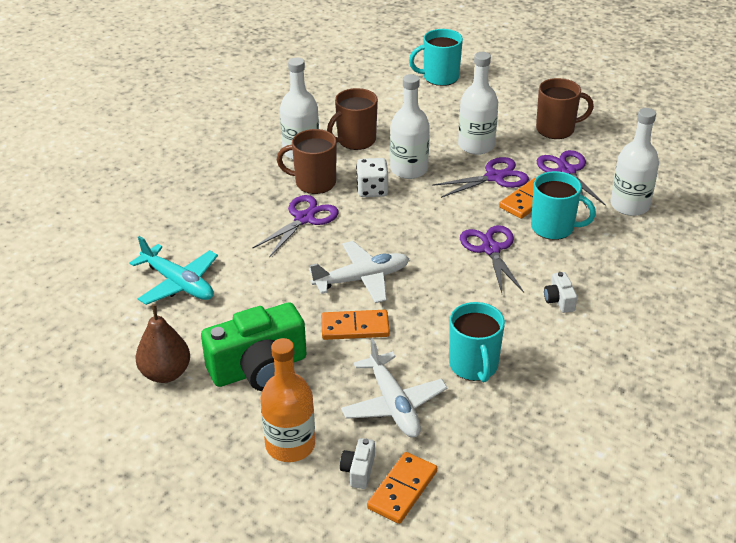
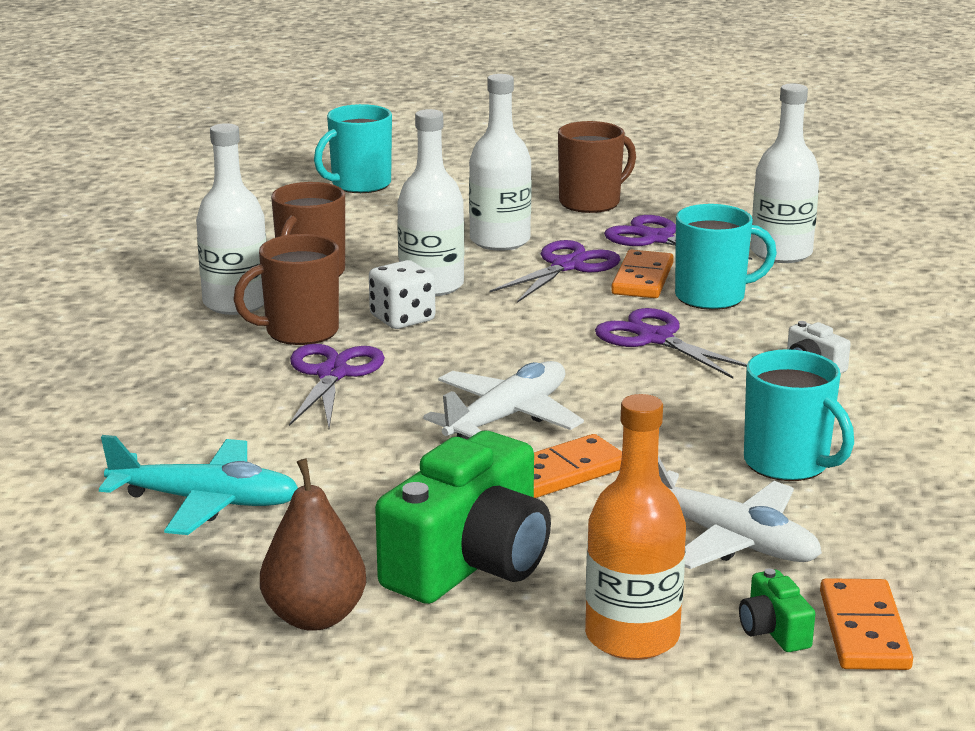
camera: 30 degrees left, 15 degrees down
(358, 470) = (773, 630): white camera -> green camera

